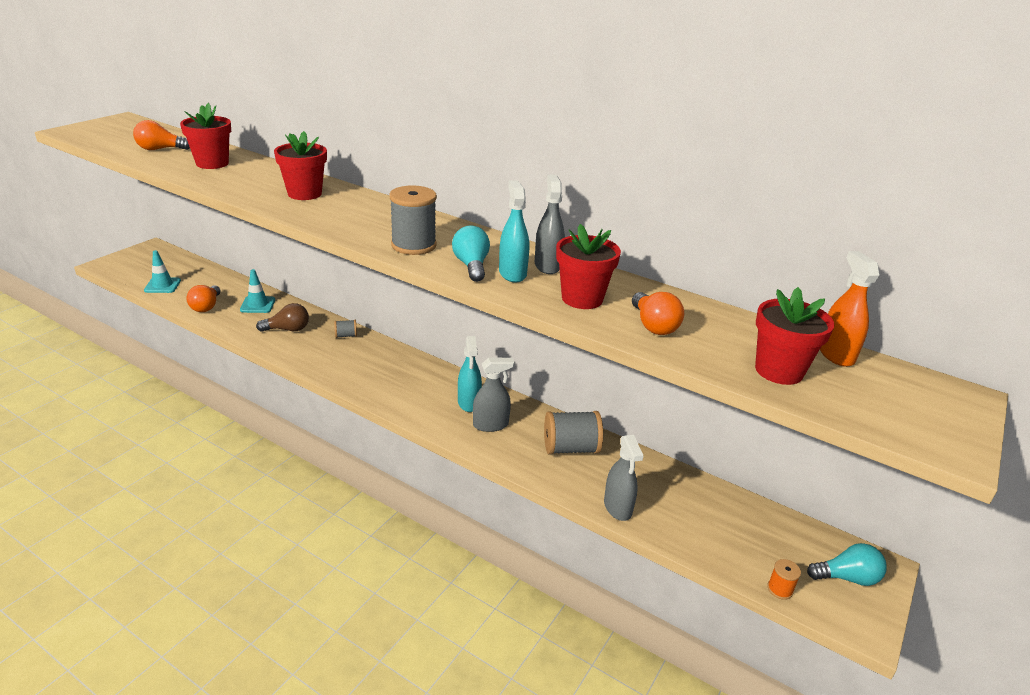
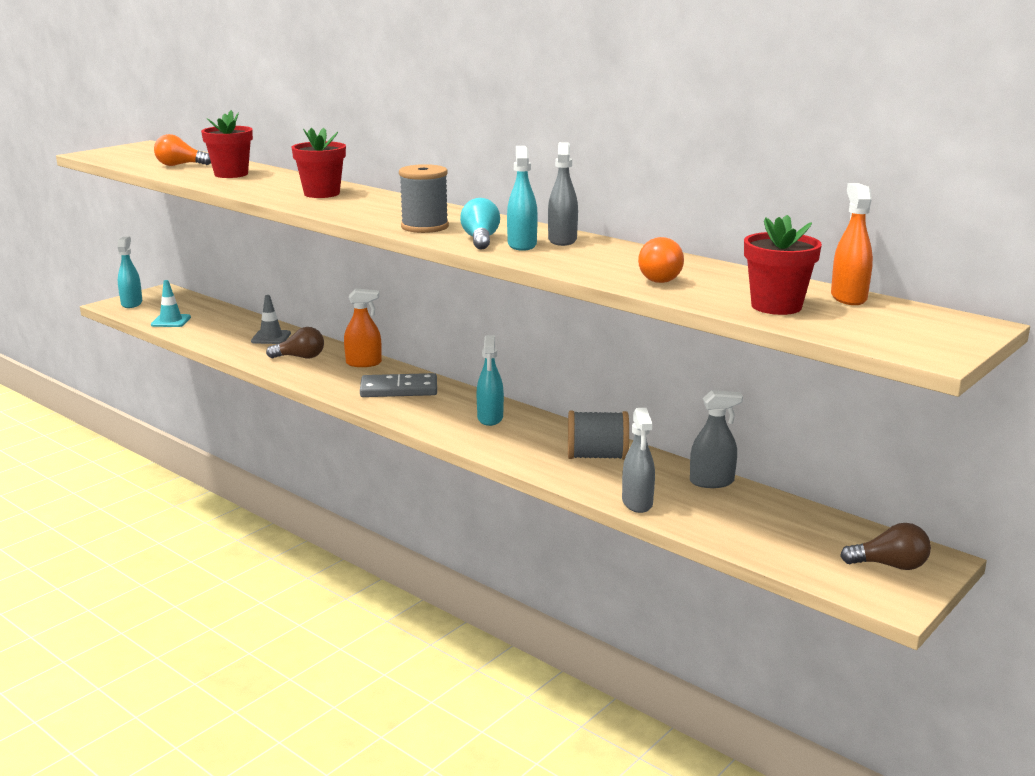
camera: 10 degrees right, 10 degrees down
(123, 263) = (131, 303): none -> turquoise spray bottle
(206, 306) = (215, 338): orange light bulb -> none
(257, 305) = (271, 337): turquoise traffic cone -> grey traffic cone
(346, 336) = (363, 363): grey spool -> orange spray bottle
(382, 368) = (399, 389): none -> grey domino
(490, 425) = (510, 436): grey spray bottle -> grey spray bottle (711, 482)
(582, 299) = (588, 261): red flower pot -> none
(780, 589) = (805, 570): orange spool -> none
(847, 577) = (889, 565): turquoise light bulb -> brown light bulb

